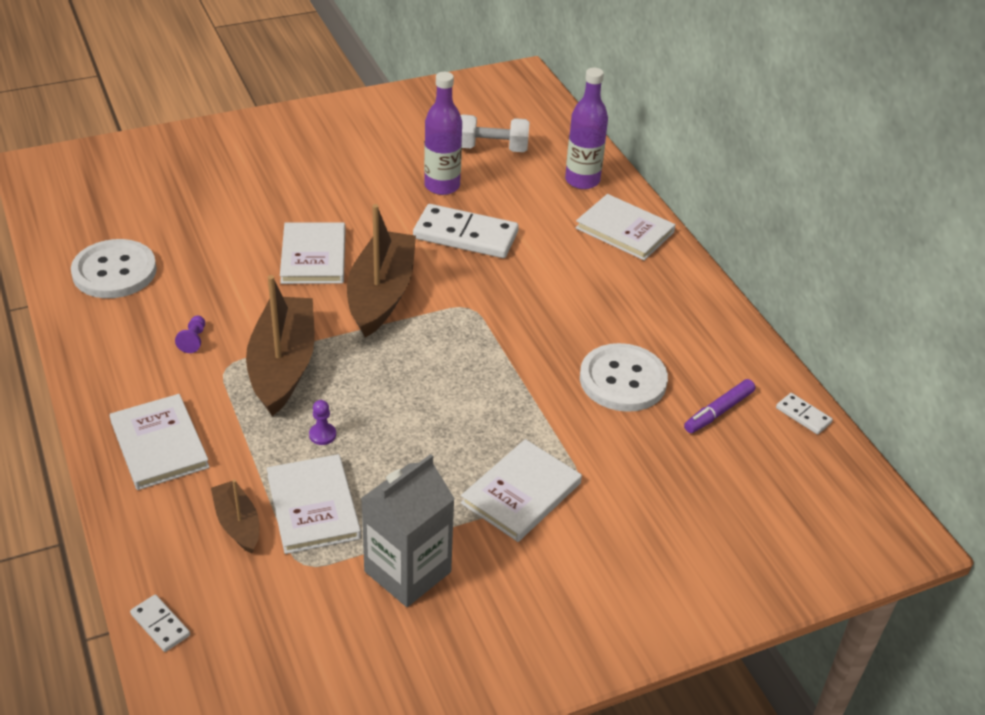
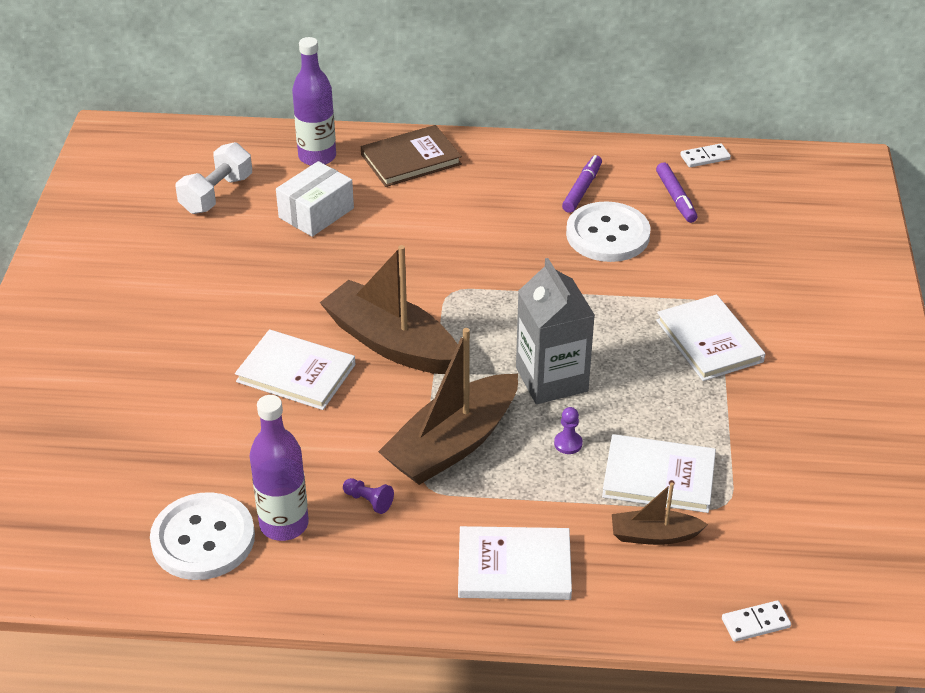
camera: 60 degrees left, 0 degrees up
(283, 366) = (453, 444): brown boat -> brown boat turned 75 degrees counterclockwise
(407, 571) = (766, 439): grey carton -> grey carton (551, 379)
(442, 186) = (250, 247): purple bottle -> purple bottle (284, 524)
(465, 235) = (342, 258): white domino -> none
(510, 203) = (316, 213): none -> white box
(624, 230) = (411, 159): white book -> brown book
(675, 344) = (582, 189): none -> purple marker

